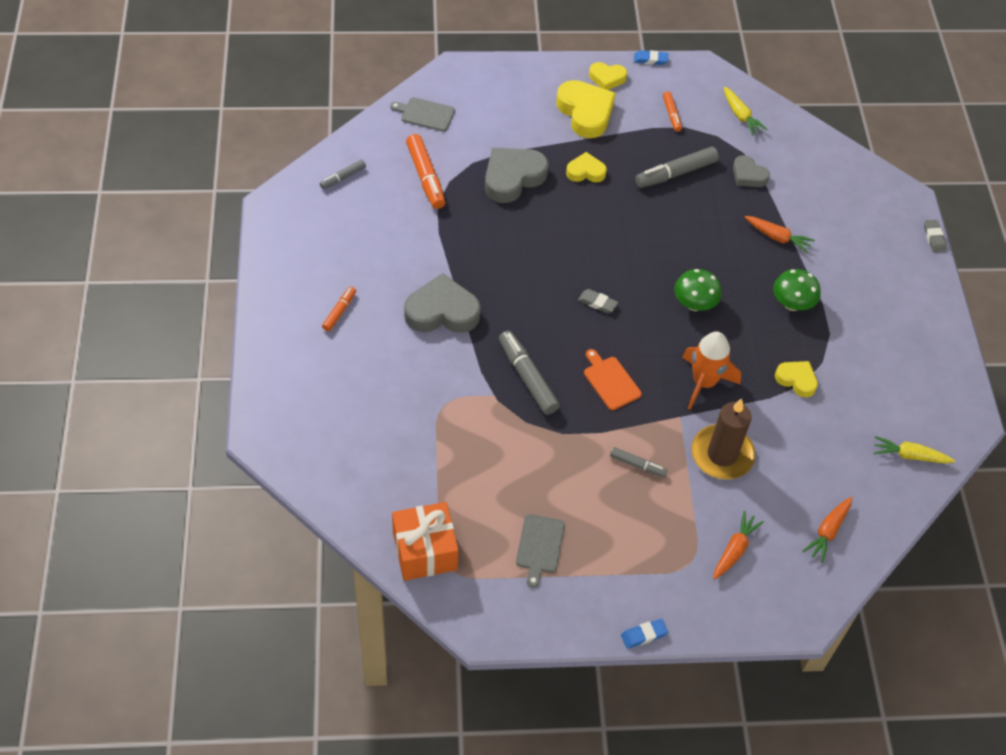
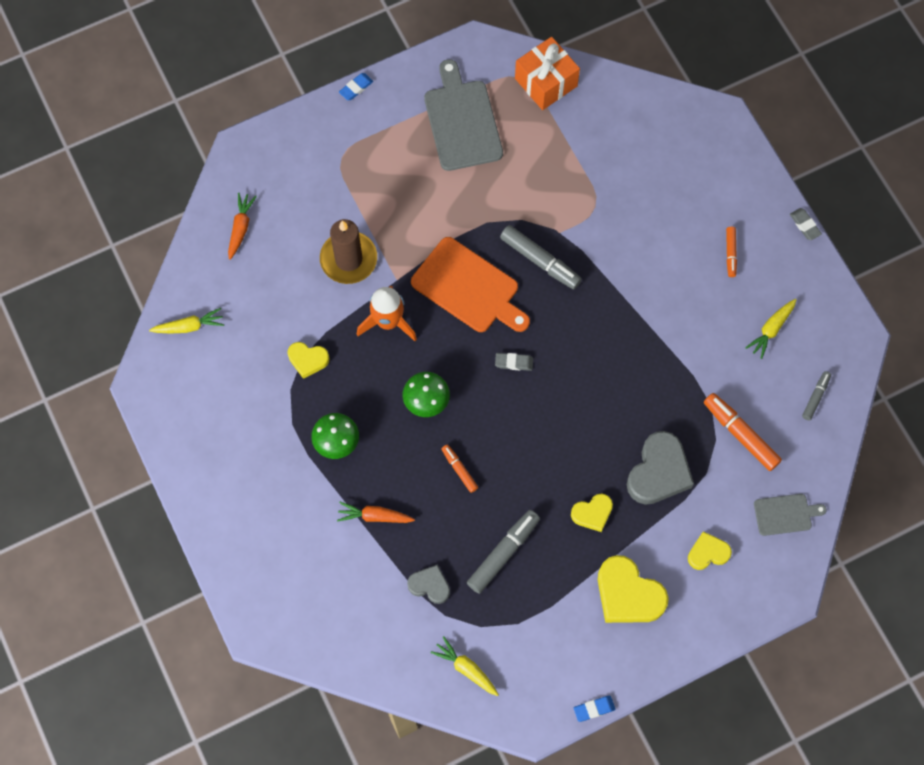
camera: 160 degrees right, 15 degrees up
(345, 239) = (771, 329): none -> yellow carrot
(442, 311) = (644, 292): grey heart -> none
(539, 546) = (462, 121): grey cutting board -> grey cutting board, size x1.84
(607, 78) = (628, 656): yellow heart -> yellow heart (707, 553)
(610, 381) = (468, 288): orange cutting board -> orange cutting board, size x1.84
(637, 465) = (414, 220): grey marker -> none
(671, 115) = (539, 634): orange marker -> orange marker (459, 469)
(734, 550) = (310, 181): orange carrot -> none
(934, 238) = (219, 588): grey eraser -> grey eraser (804, 225)

